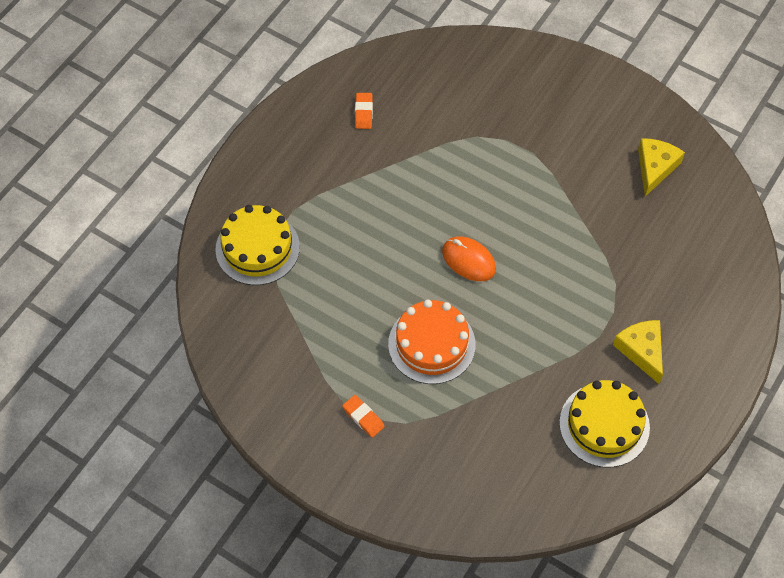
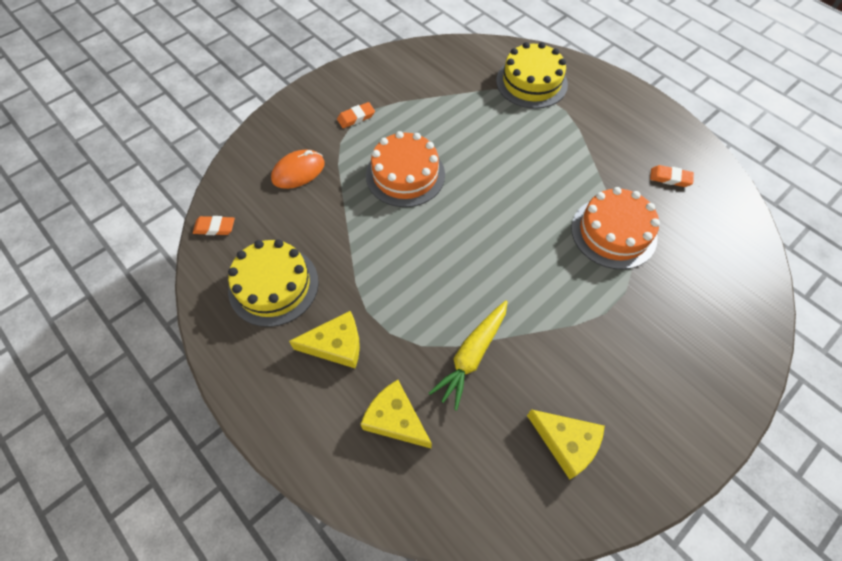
camera: 105 degrees right, 0 degrees up
(445, 153) = (613, 232): none -> orange cake
(468, 260) = (483, 222): orange mouse -> orange mouse (298, 171)
(560, 509) = (215, 227): none -> orange eraser
(610, 244) = (471, 355): none -> yellow carrot
(686, 287) = (395, 419): none -> yellow cheese

